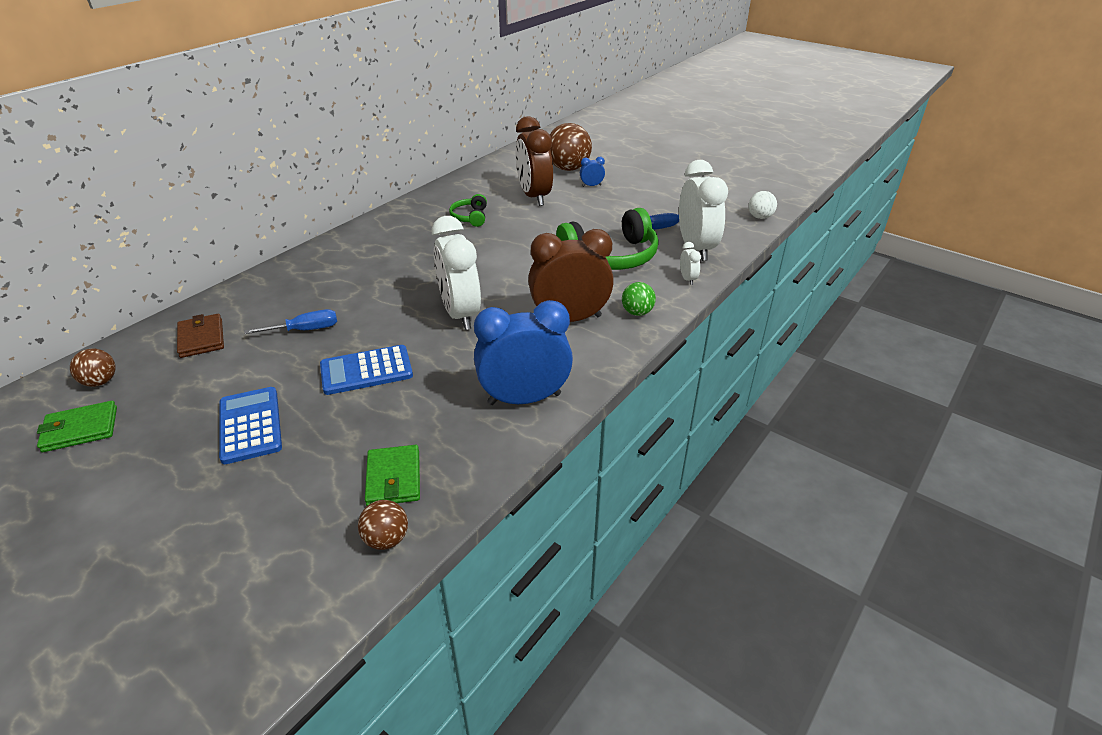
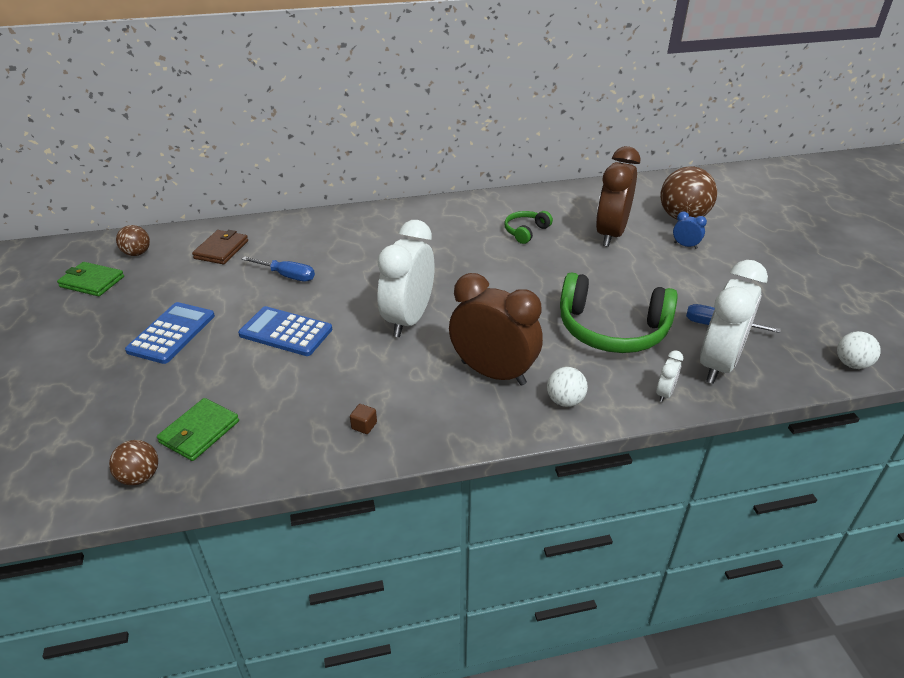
camera: 40 degrees right, 0 degrees up
(524, 399) = (364, 426): blue clock -> brown cube
(637, 312) = (565, 401): green ball -> white ball

